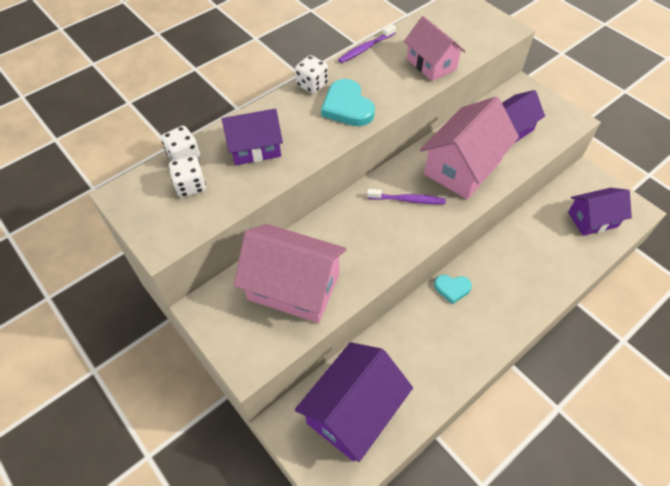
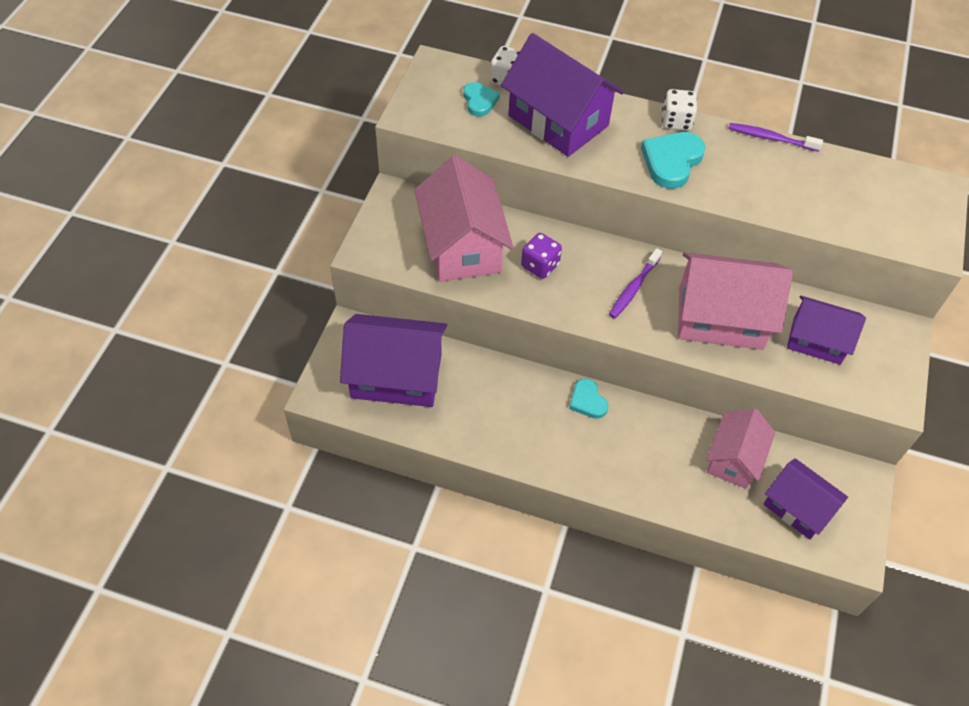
camera: 55 degrees right, 0 degrees up
(190, 186) = (479, 101): white dice -> turquoise heart
(255, 148) = (558, 121): purple house -> purple house, size x1.59
(349, 245) = (540, 265): none -> purple dice
(408, 200) = (633, 288): purple toothbrush -> purple toothbrush turned 60 degrees clockwise
(431, 64) = (801, 202): pink house -> pink house (734, 459)

